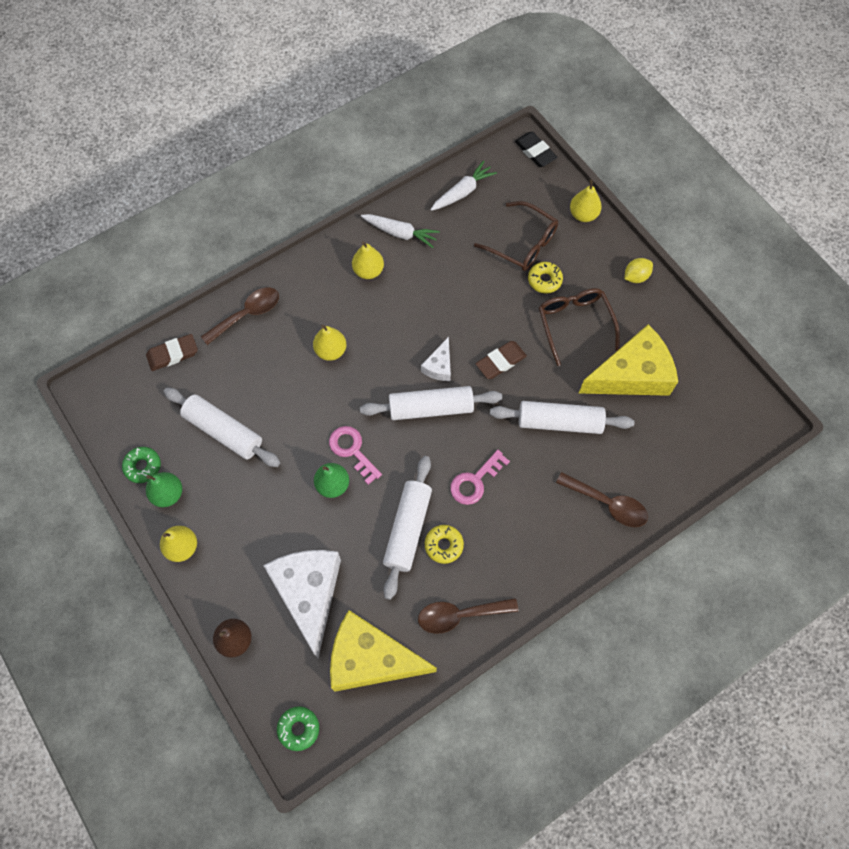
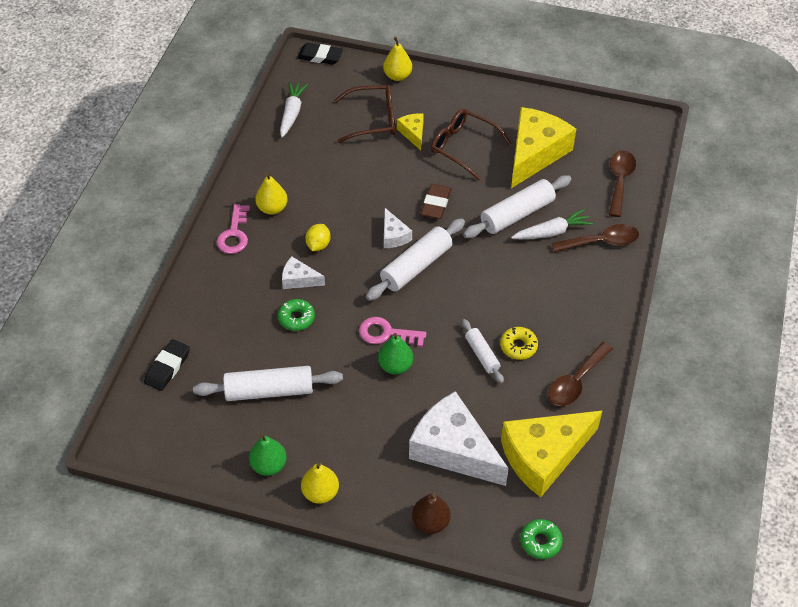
camera: 40 degrees left, 15 degrees down
(143, 466) = (226, 462): green donut -> green donut (296, 318)
(173, 354) = (167, 367): brown eraser -> black eraser
(247, 314) = (203, 299): brown spoon -> brown spoon (620, 181)
(331, 351) = (299, 279): yellow pear -> white cheese
(400, 233) = (271, 168): white carrot -> white carrot (551, 232)
(408, 529) = (482, 354): white rolling pin -> white rolling pin, size x0.57
(475, 481) = (497, 291): pink key -> pink key (234, 234)
(544, 280) = (413, 133): yellow donut -> yellow cheese
(635, 276) = (475, 92): yellow lemon -> yellow lemon (318, 245)

